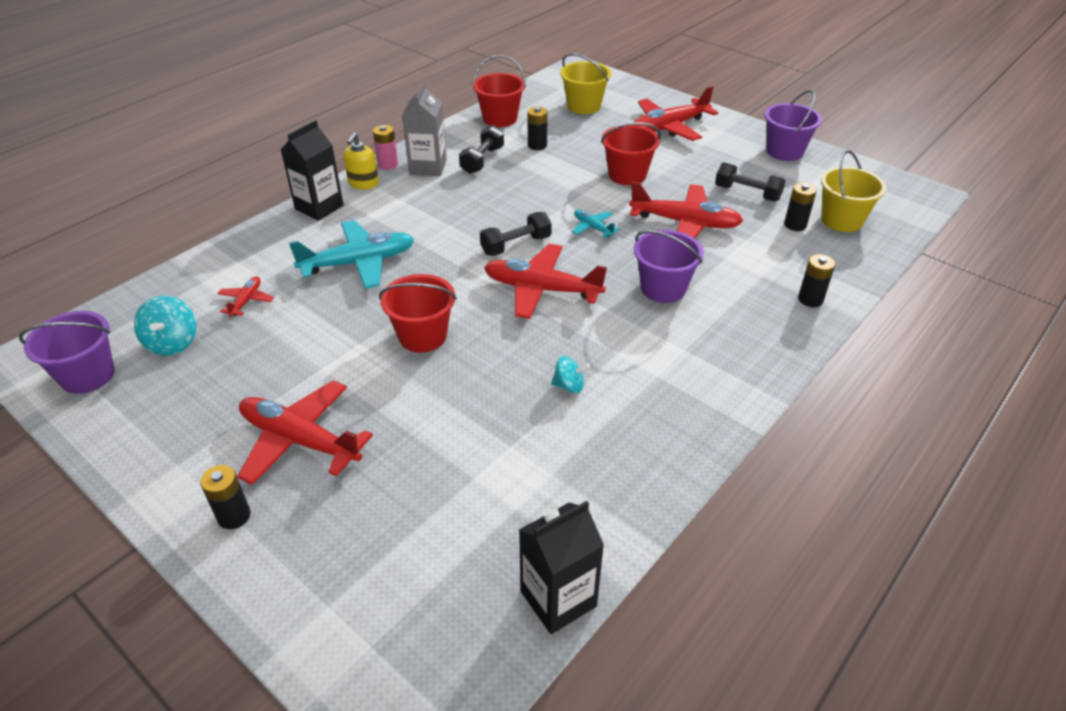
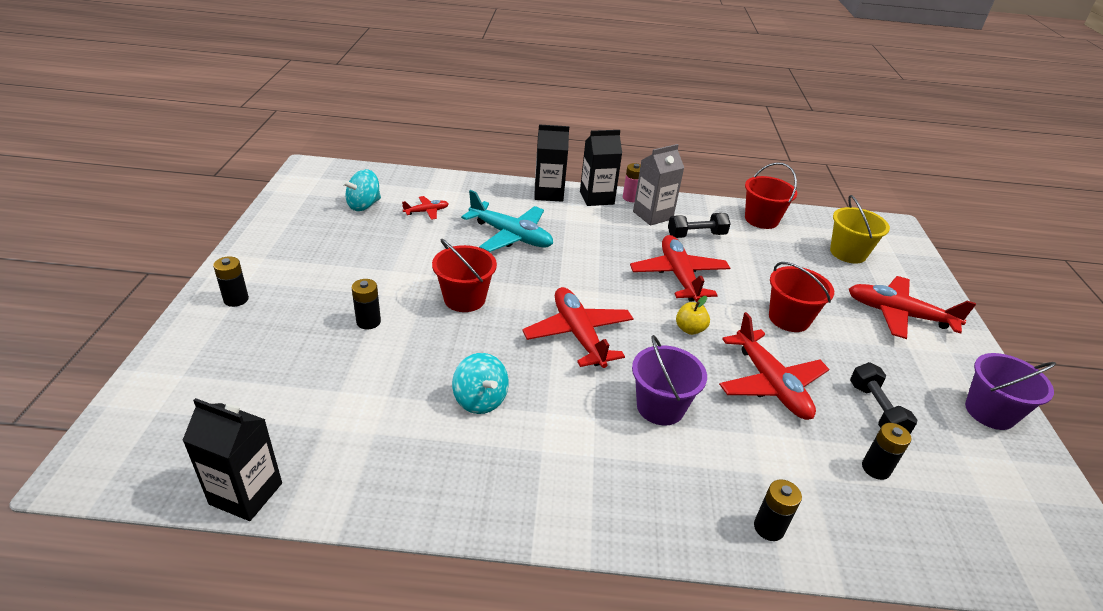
camera: 50 degrees right, 5 degrees down
(87, 375) = (312, 192): purple bucket -> none
(300, 440) = (318, 294): red plane -> red plane (678, 276)
(363, 183) = (596, 198): yellow soap dispenser -> black carton
(516, 245) = (615, 298): black dumbbell -> none
(537, 145) = (755, 252): black battery -> black battery (368, 322)
(569, 386) = (480, 400): turquoise spinning top -> turquoise spinning top, size x1.55
(592, 227) = (690, 329): turquoise plane -> yellow apple
(841, 220) = (938, 507): yellow bucket -> none

